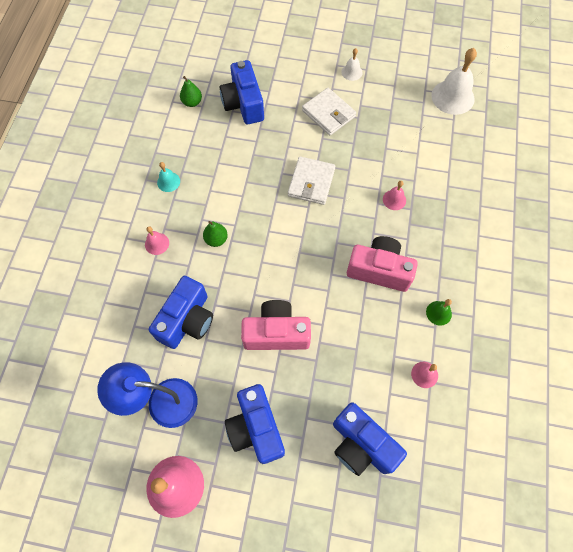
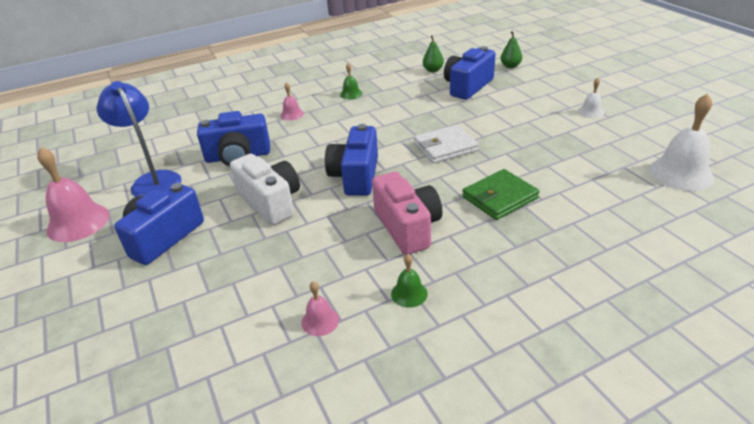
camera: 55 degrees right, 30 degrees down
(168, 182) = (351, 94): turquoise bell -> green bell
(216, 239) = (327, 134): green pear -> green pear (510, 66)
(276, 333) = (270, 202): pink camera -> white camera
(328, 114) = (527, 122): white wallet -> none
(361, 444) = (194, 314): blue camera -> blue camera (356, 176)
(394, 200) = (499, 197): pink bell -> green wallet

